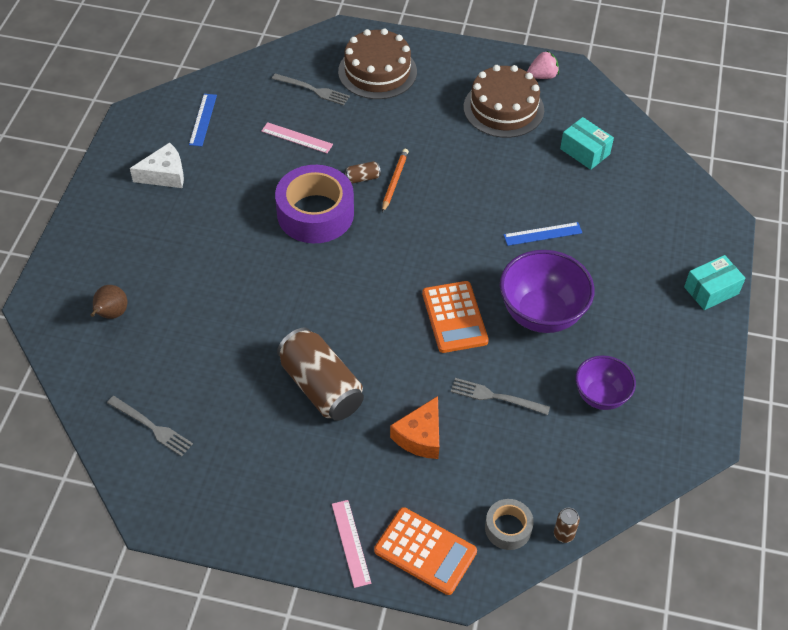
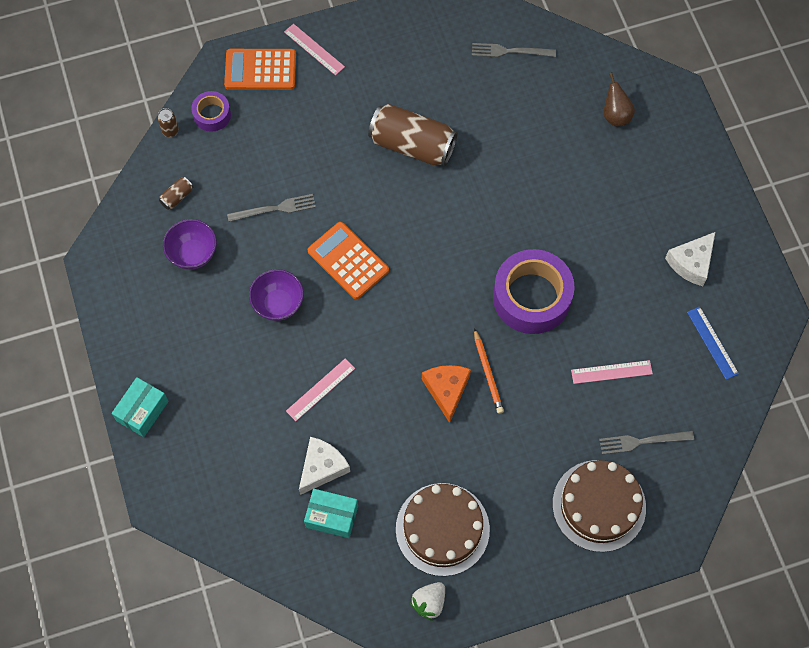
camera: 150 degrees right, 15 degrees up
(362, 178) = (518, 360): brown can -> brown can (177, 197)
(420, 436) = (313, 147): orange cheese -> orange cheese (446, 390)
(508, 528) = (212, 115): grey tape -> purple tape
(541, 314) = (278, 304): purple bowl -> purple bowl, size x0.61
(542, 76) = (429, 602): pink strawberry -> white strawberry
(542, 234) = (320, 389): blue ruler -> pink ruler
(574, 183) = (322, 467): none -> white cheese

